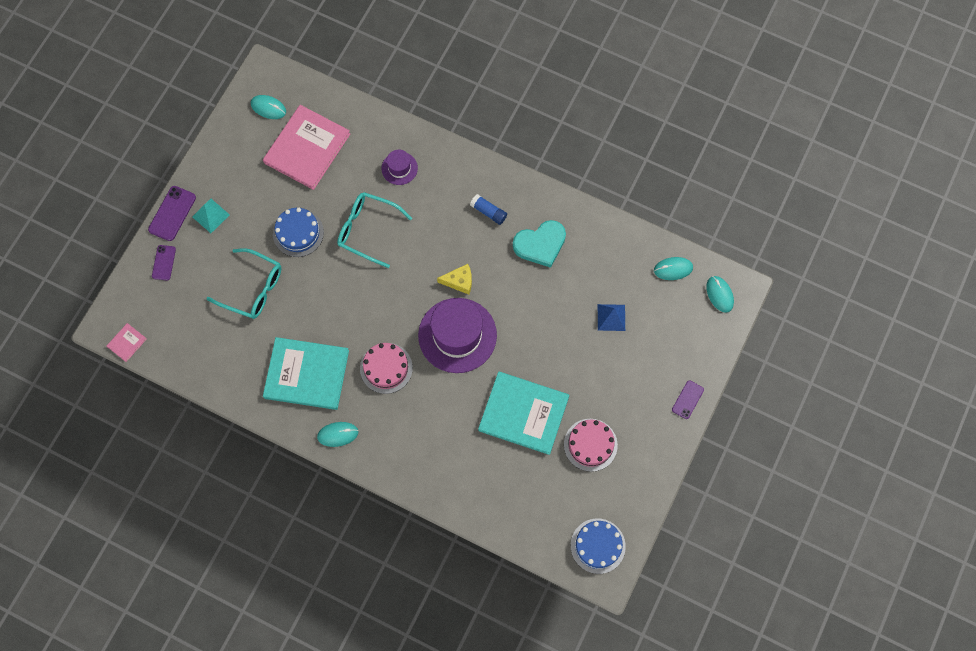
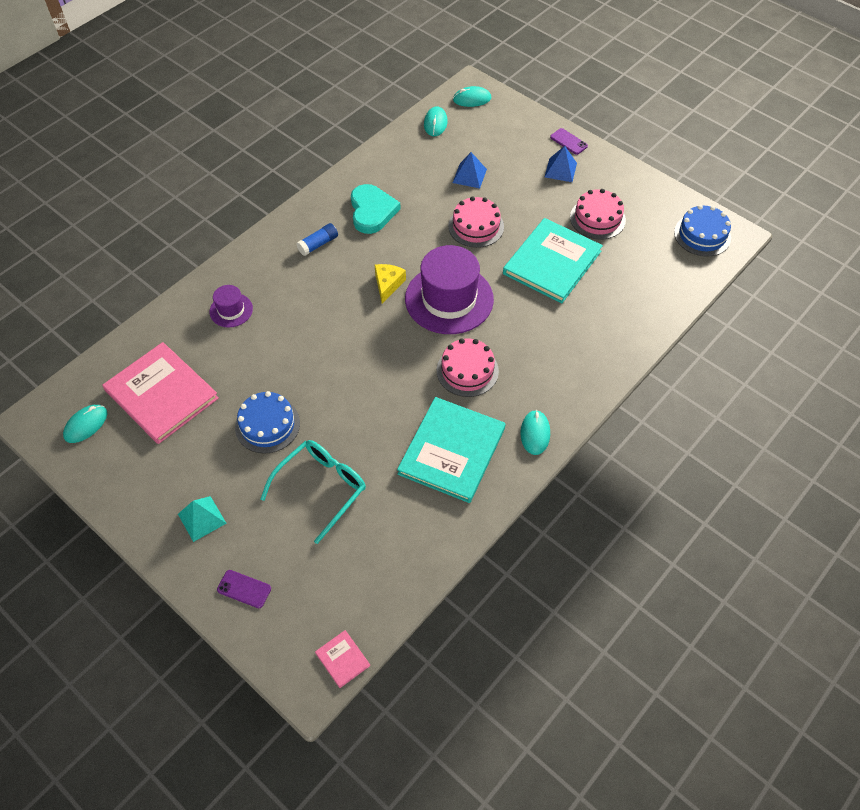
camera: 75 degrees left, 15 degrees down
(172, 213) = (178, 565): purple phone -> none
(367, 230) = (293, 355): turquoise glasses -> none
(548, 338) = (476, 226): none -> pink cake
(645, 399) = (560, 170): none -> blue pyramid

